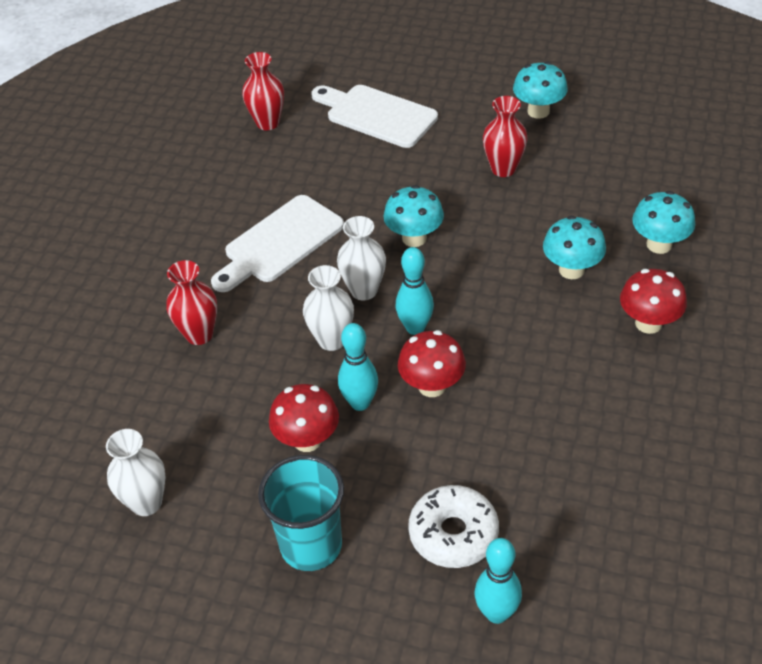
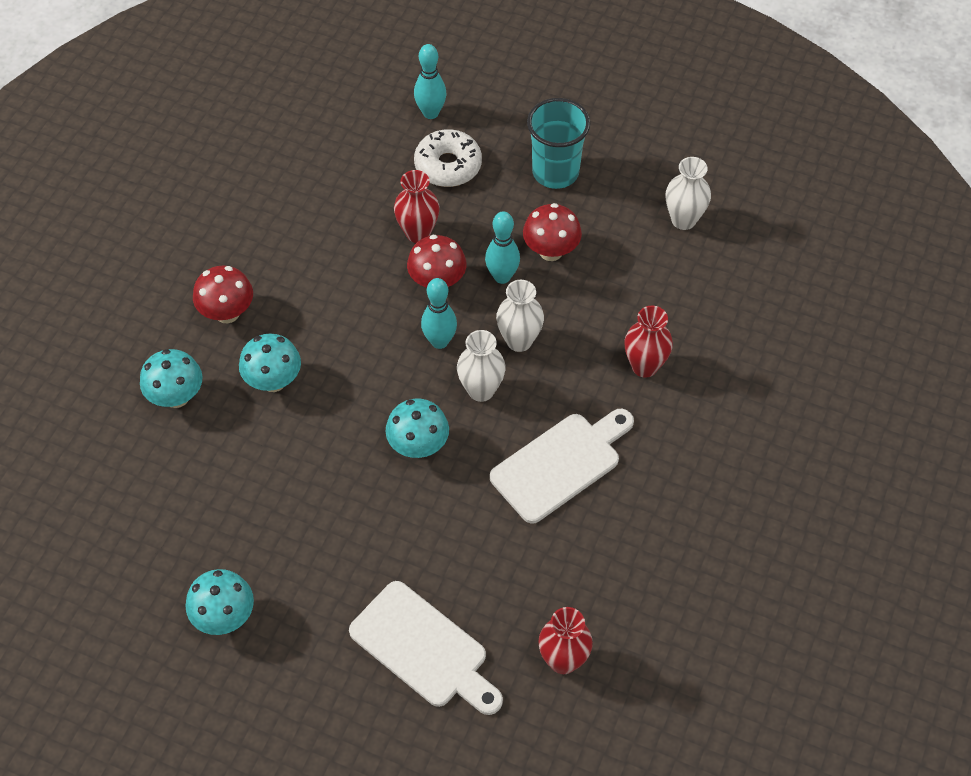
camera: 175 degrees left, 10 degrees up
(503, 169) = (297, 528): red vase -> red vase (418, 233)

